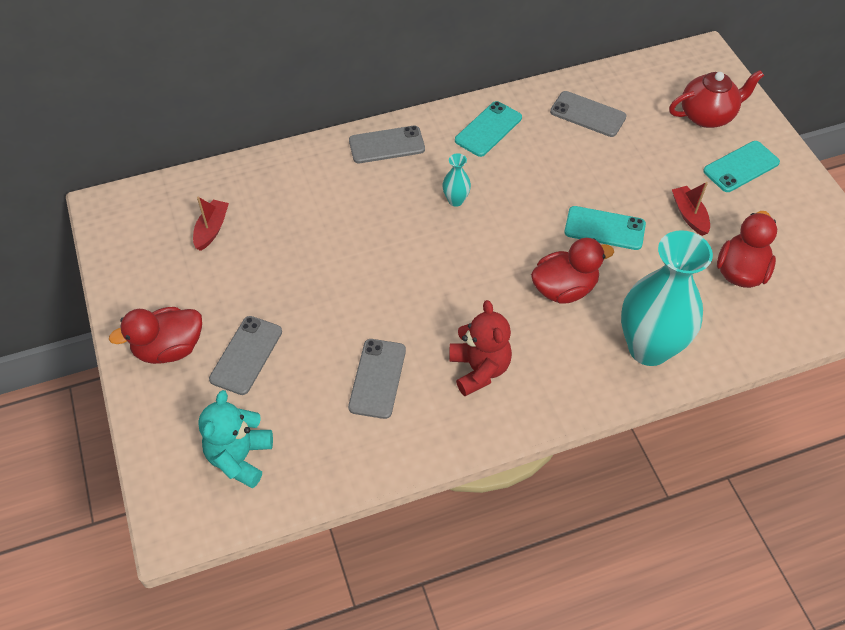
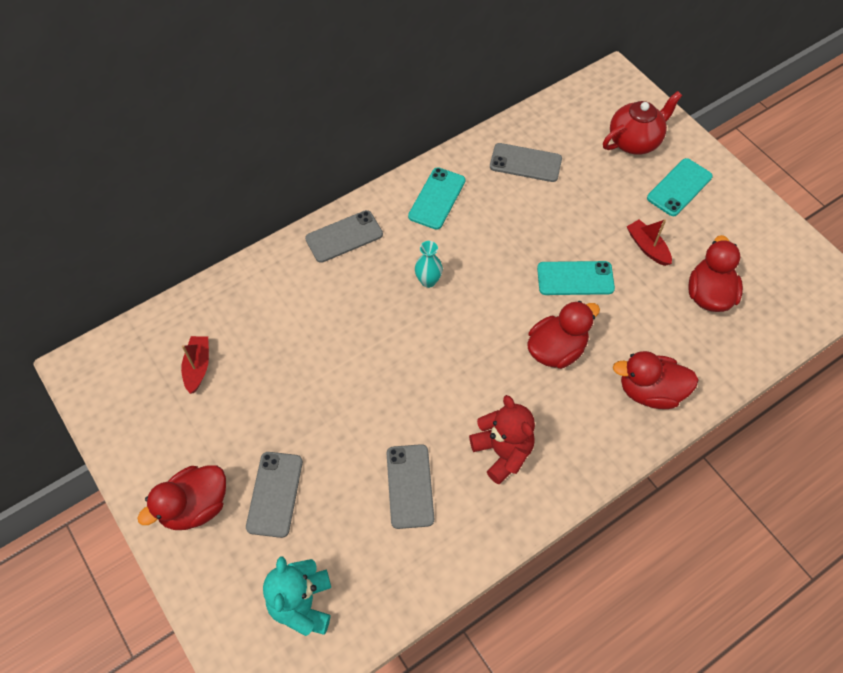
camera: 15 degrees left, 5 degrees up
(649, 348) = (650, 391): turquoise vase -> red duck

